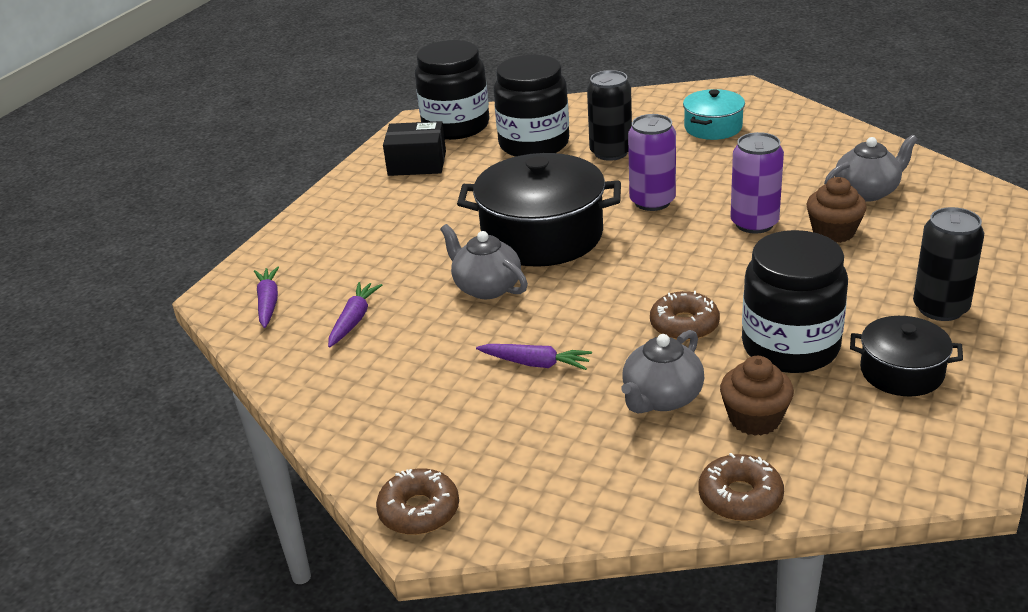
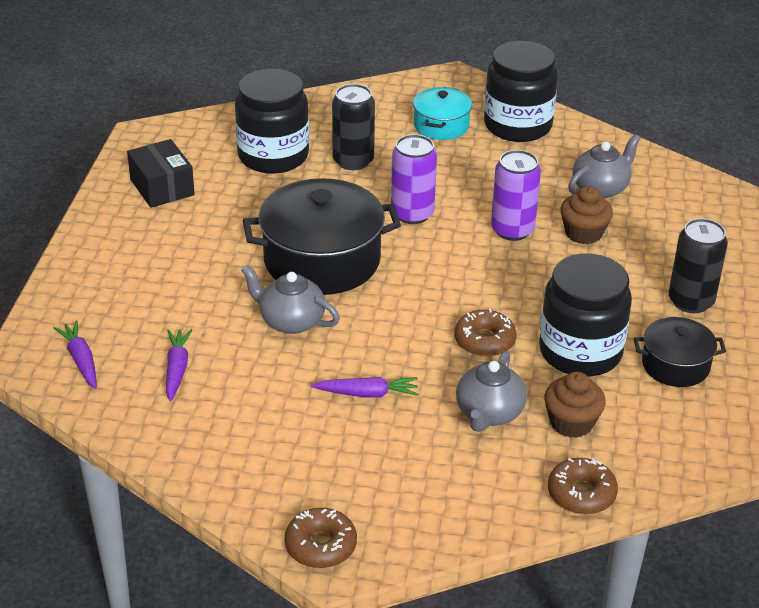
camera: 20 degrees left, 5 degrees up
(417, 163) = (162, 187): black box -> black box turned 75 degrees clockwise
(456, 126) = (183, 139): black jar -> black jar (517, 125)

